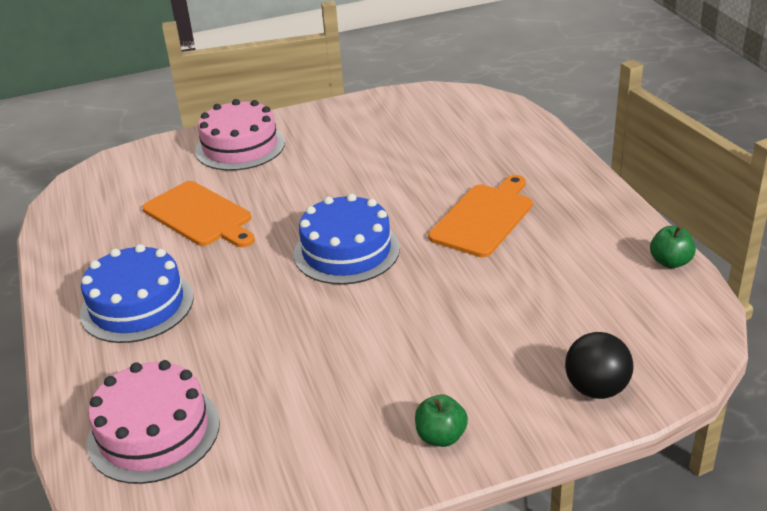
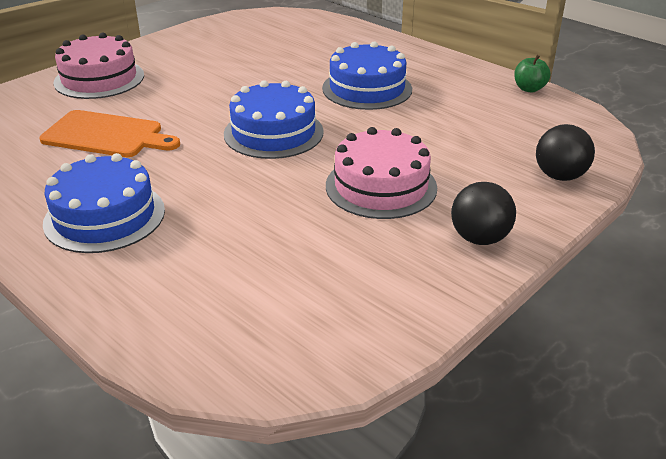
camera: 30 degrees left, 0 degrees up
(154, 432) = (219, 311): pink cake -> pink cake (381, 186)
(441, 436) = (479, 238): green apple -> black ball
(484, 218) = (367, 88): orange cutting board -> blue cake

